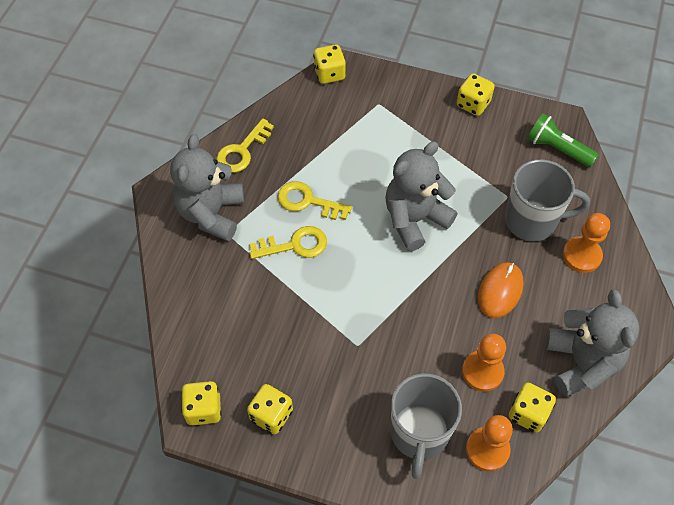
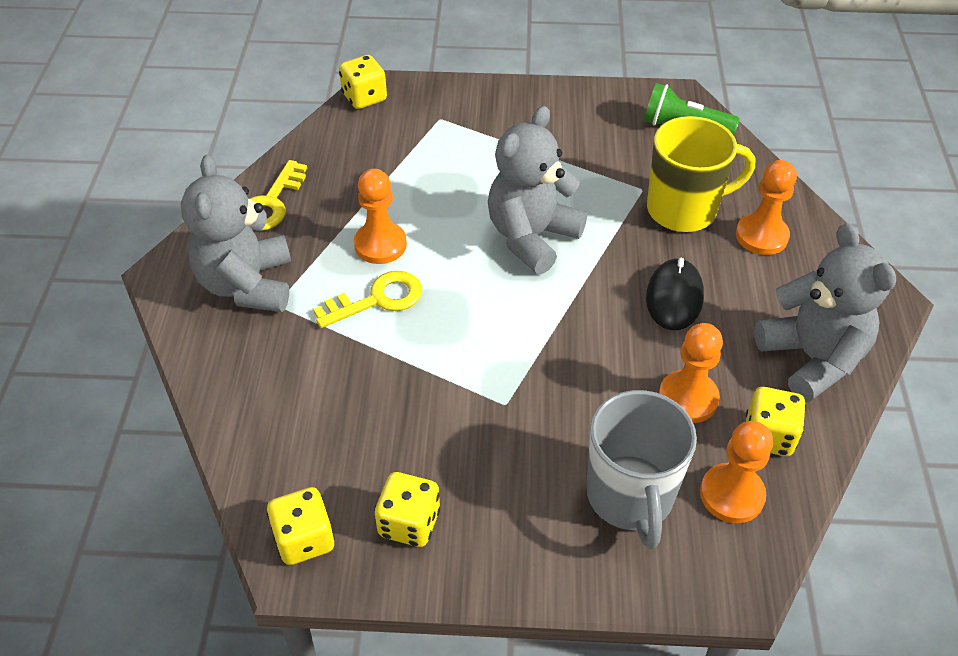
camera: 15 degrees left, 10 degrees down
(308, 201) = (380, 245): yellow key -> orange pawn
(473, 104) = (561, 98): yellow dice -> none
(500, 291) = (674, 297): orange mouse -> black mouse
(532, 220) = (684, 209): grey mug -> yellow mug

